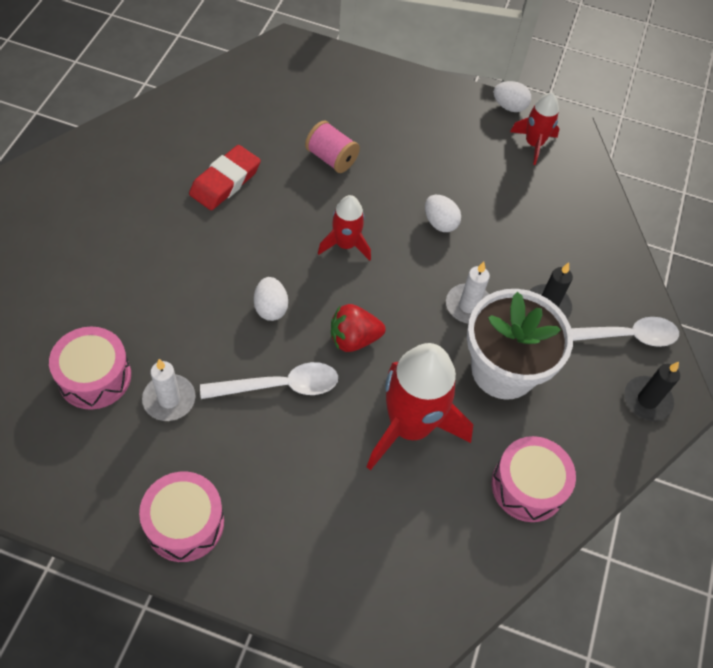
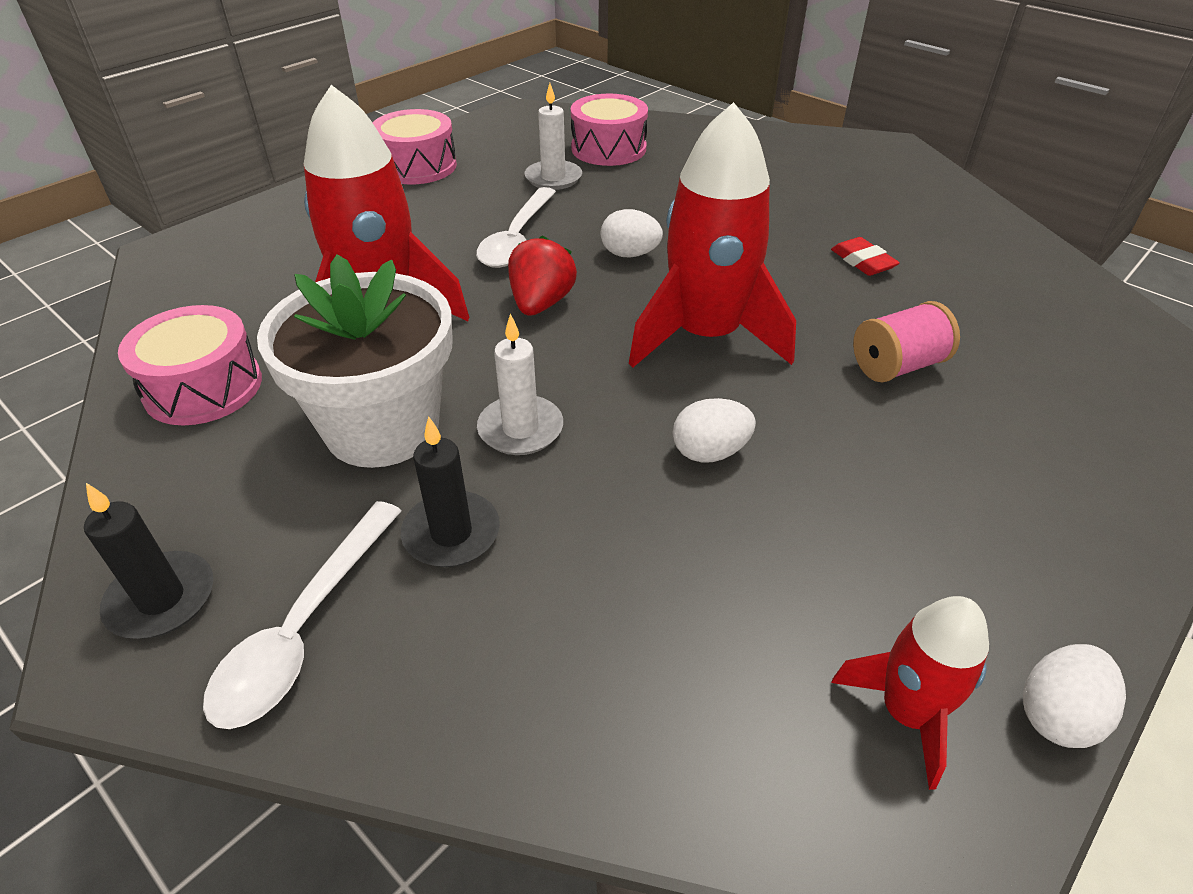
camera: 120 degrees right, 15 degrees down
(225, 181) = (862, 261): red eraser -> red eraser, size x0.61
(345, 244) = (706, 336): red rocket -> red rocket, size x1.85

